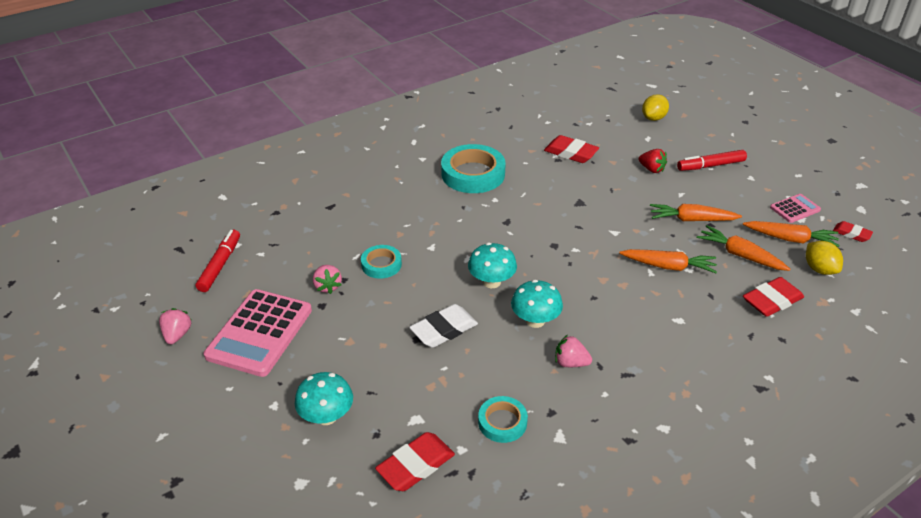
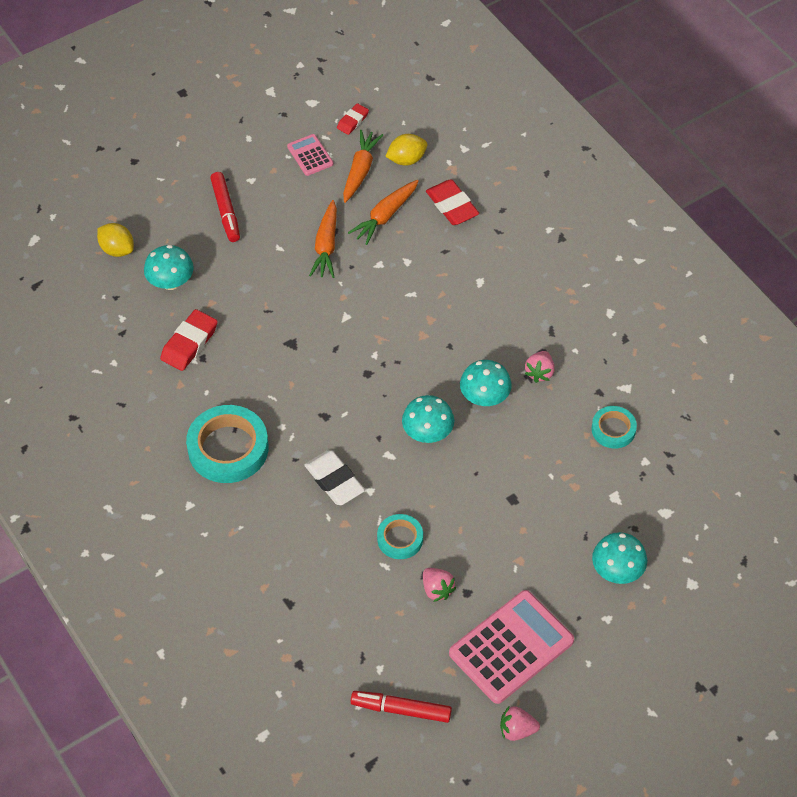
camera: 90 degrees left, 15 degrees up
(260, 333) = (511, 647): pink calculator -> pink calculator turned 60 degrees counterclockwise
(327, 286) = (437, 589): pink strawberry -> pink strawberry turned 75 degrees clockwise
(416, 465) = (665, 495): red eraser -> none
(444, 330) = (500, 476): white eraser -> white eraser (334, 481)
(628, 142) = (171, 282): none -> turquoise mushroom
(651, 169) = (229, 267): red strawberry -> none
(668, 266) = (402, 277): orange carrot -> none

